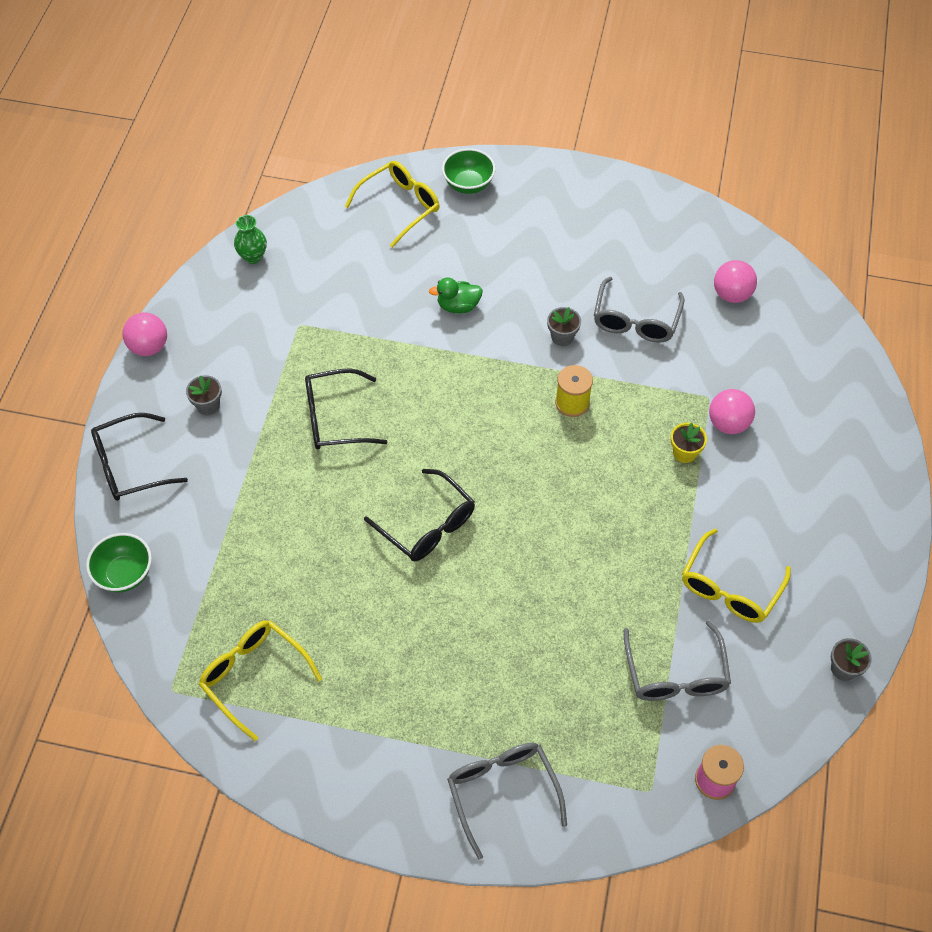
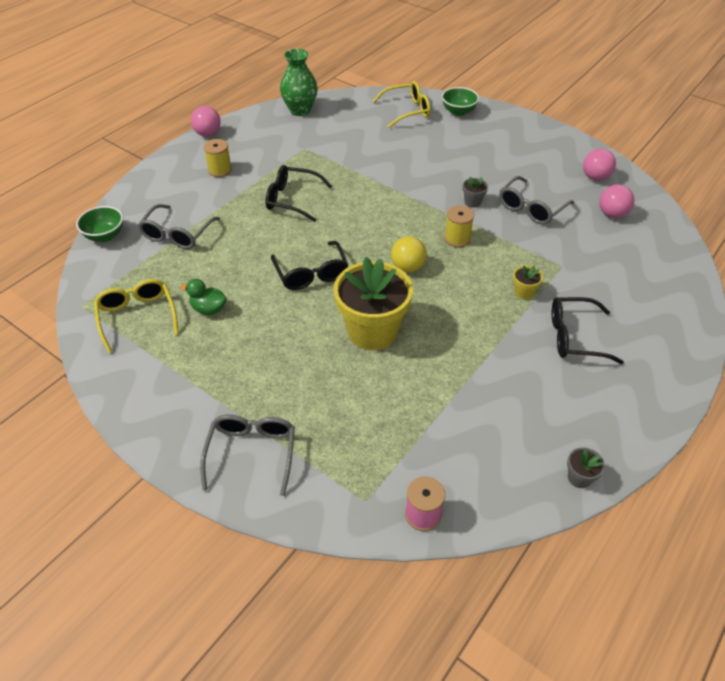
camera: 25 degrees right, 10 degrees down
(130, 466) = (151, 185): black glasses -> black glasses (574, 337)
(208, 405) = (220, 170): grey flower pot -> yellow spool
(253, 257) = (300, 110): green vase -> green vase, size x1.70
(458, 306) = (411, 167): green duck -> green duck (208, 309)
(536, 469) = (408, 267): none -> yellow ball
(544, 578) = (372, 331): none -> yellow flower pot
(675, 674) = (434, 428): grey glasses -> grey glasses (177, 234)
(728, 423) = (568, 285): pink ball -> pink ball (595, 177)
(729, 588) = (511, 387): yellow glasses -> none

